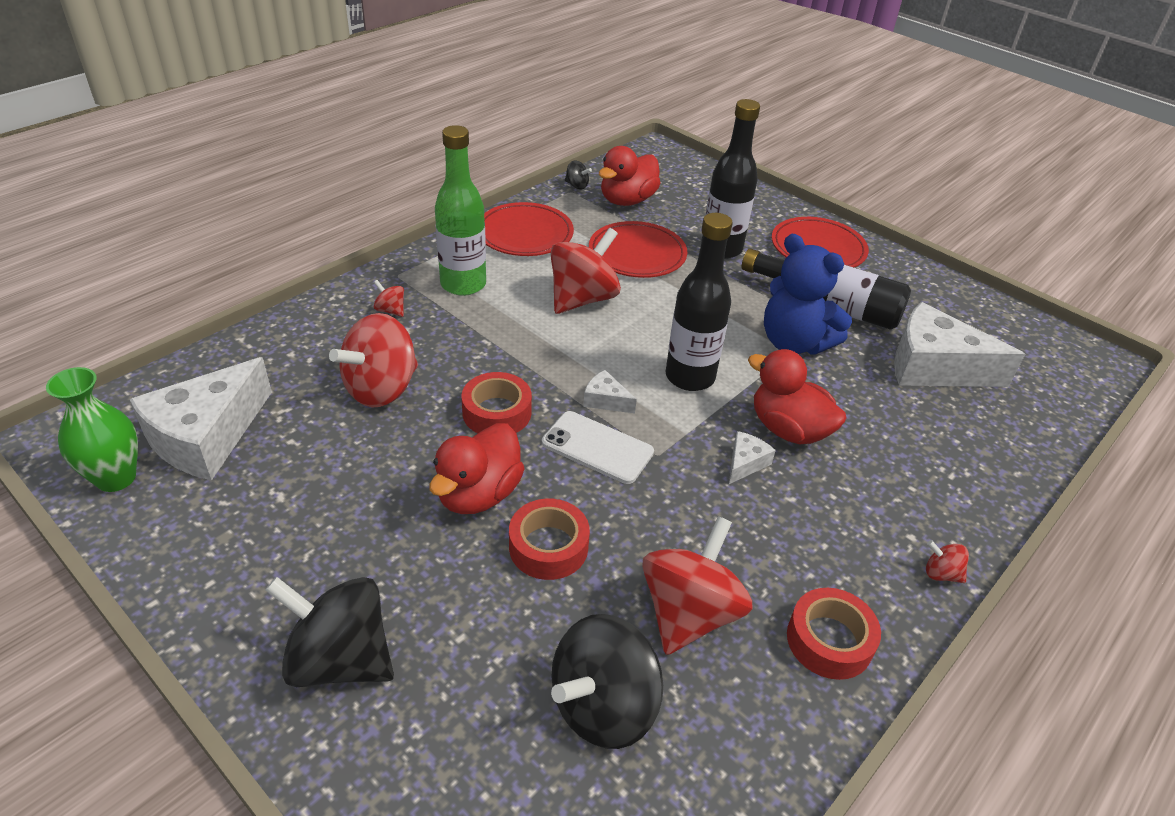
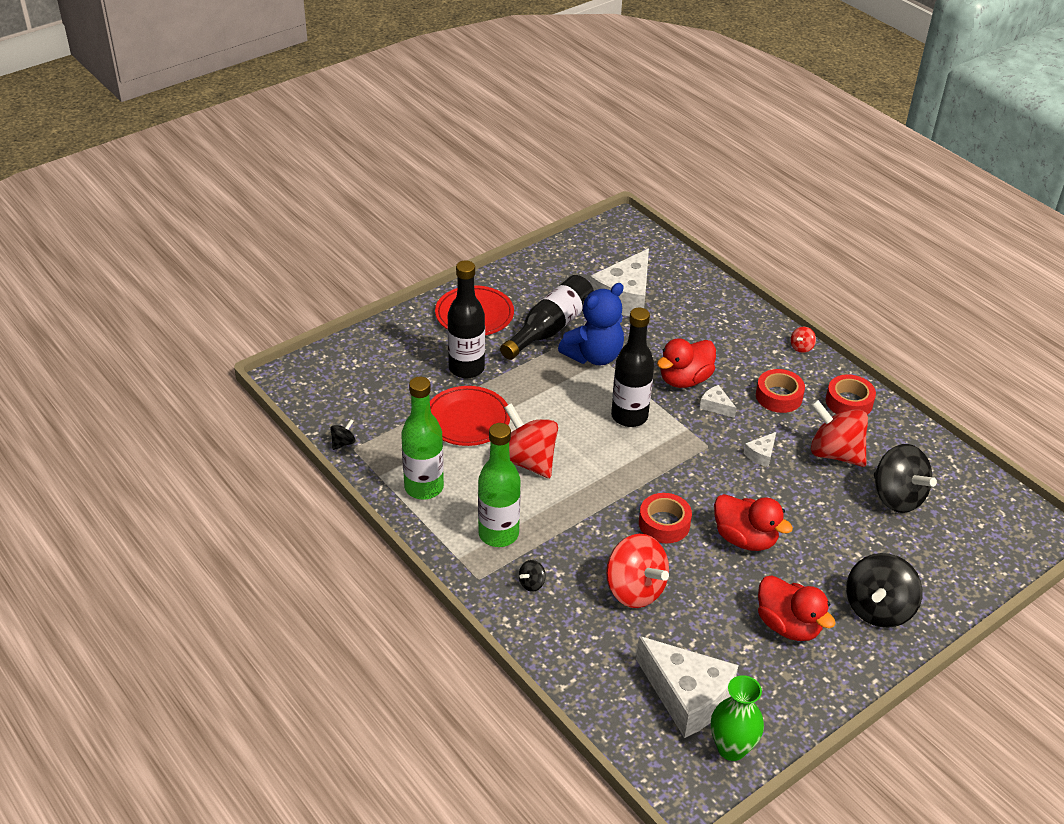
camera: 80 degrees left, 0 degrees up
(390, 310) = (532, 583): red spinning top -> black spinning top
(525, 234) = (424, 487): red plate -> green bottle
(548, 547) = (789, 508): red tape -> red tape (779, 396)
(597, 447) = (701, 474): white phone -> none
(605, 400) = (653, 464): white cheese -> white cheese (761, 454)
(627, 200) = (377, 412): red duck -> red duck (788, 625)

